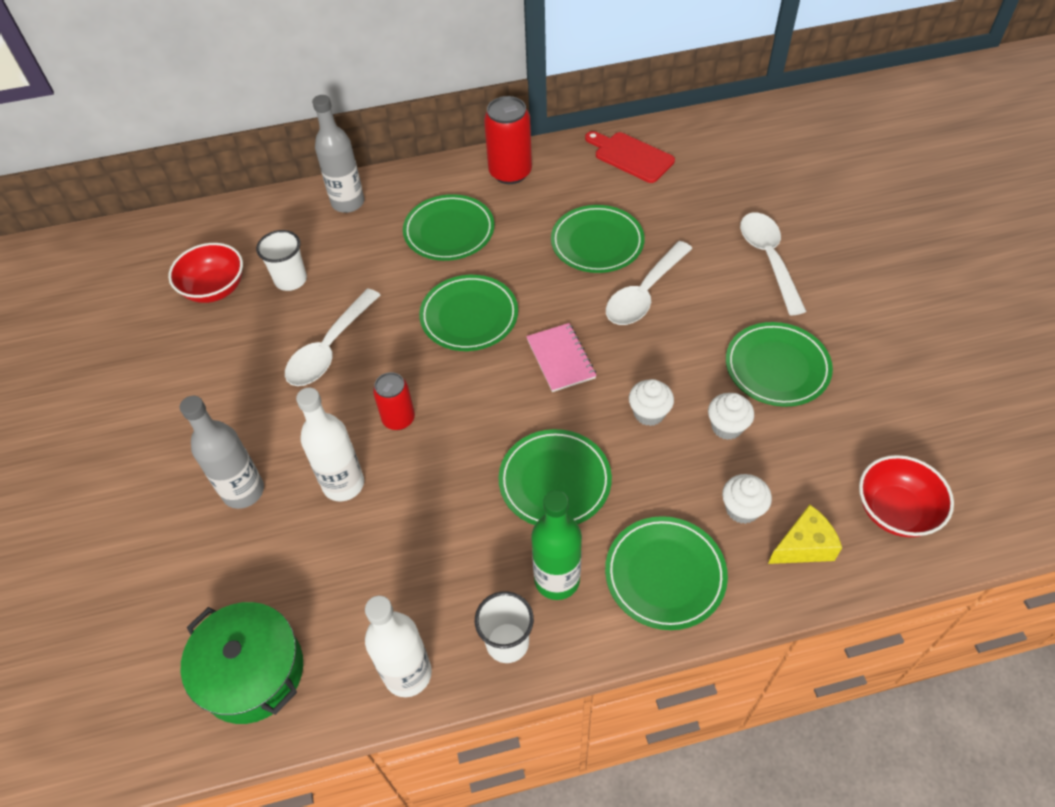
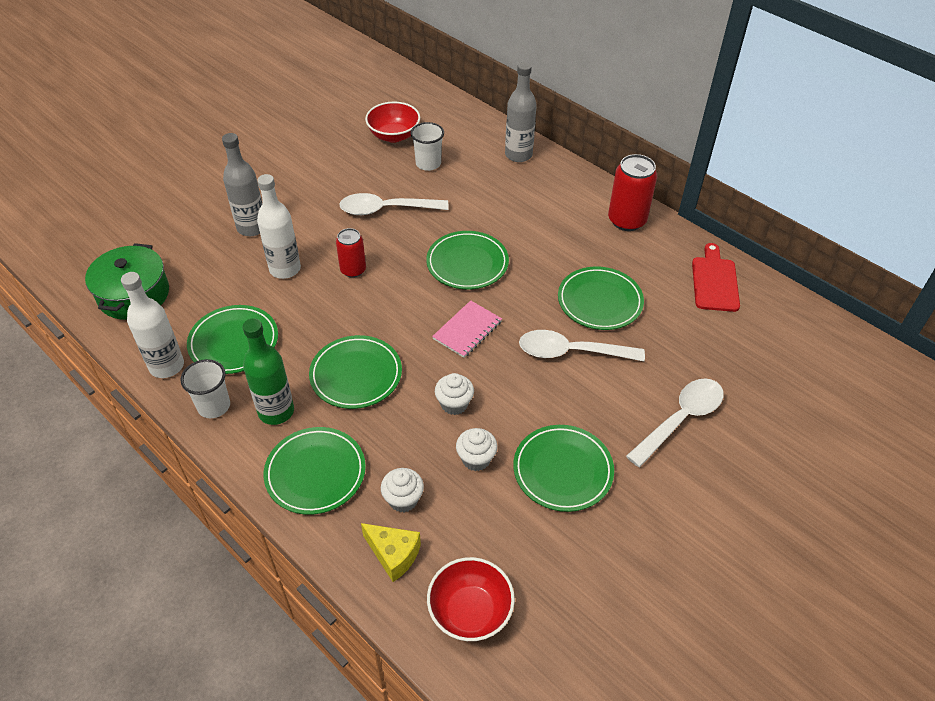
camera: 55 degrees right, 5 degrees down
(449, 231) = (537, 216): green plate -> green plate (234, 342)

